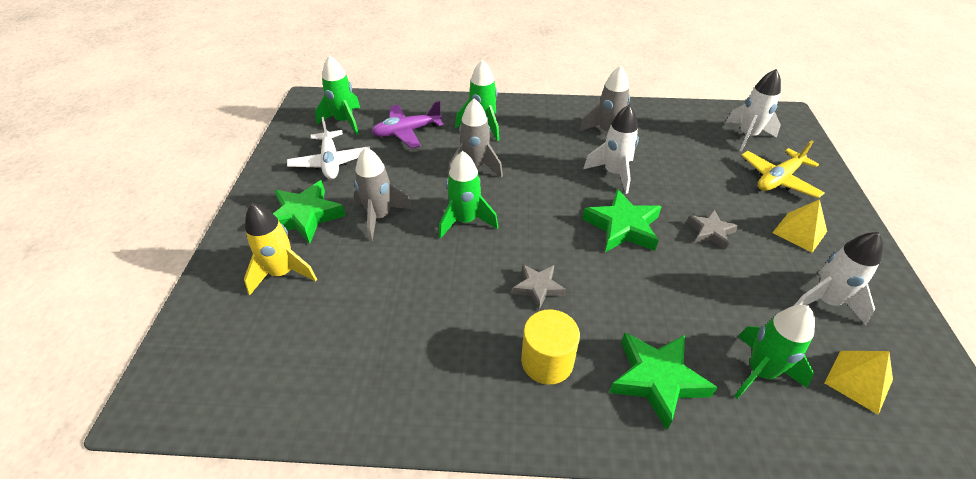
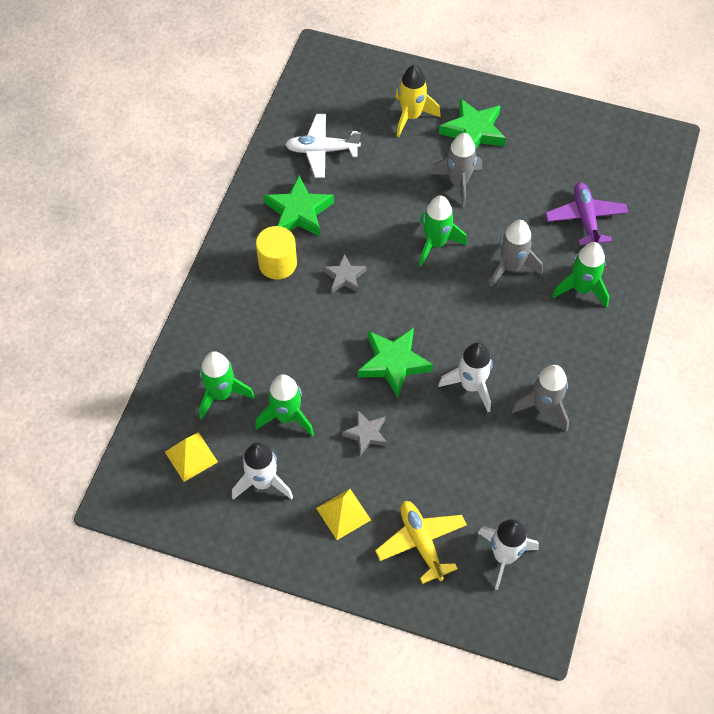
camera: 105 degrees right, 15 degrees up
(331, 162) = (547, 153): white plane -> white plane (322, 150)
(344, 121) = (616, 167): green rocket -> green rocket (287, 416)
(657, 380) = (240, 325): green star -> green star (299, 212)

